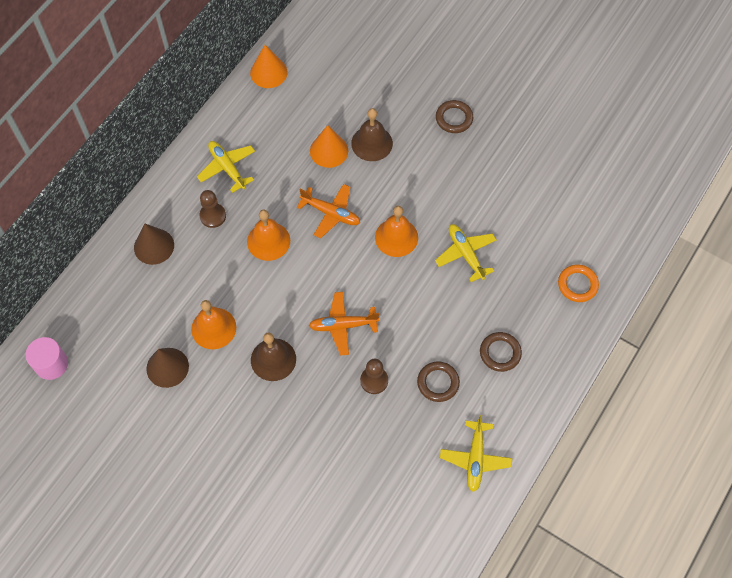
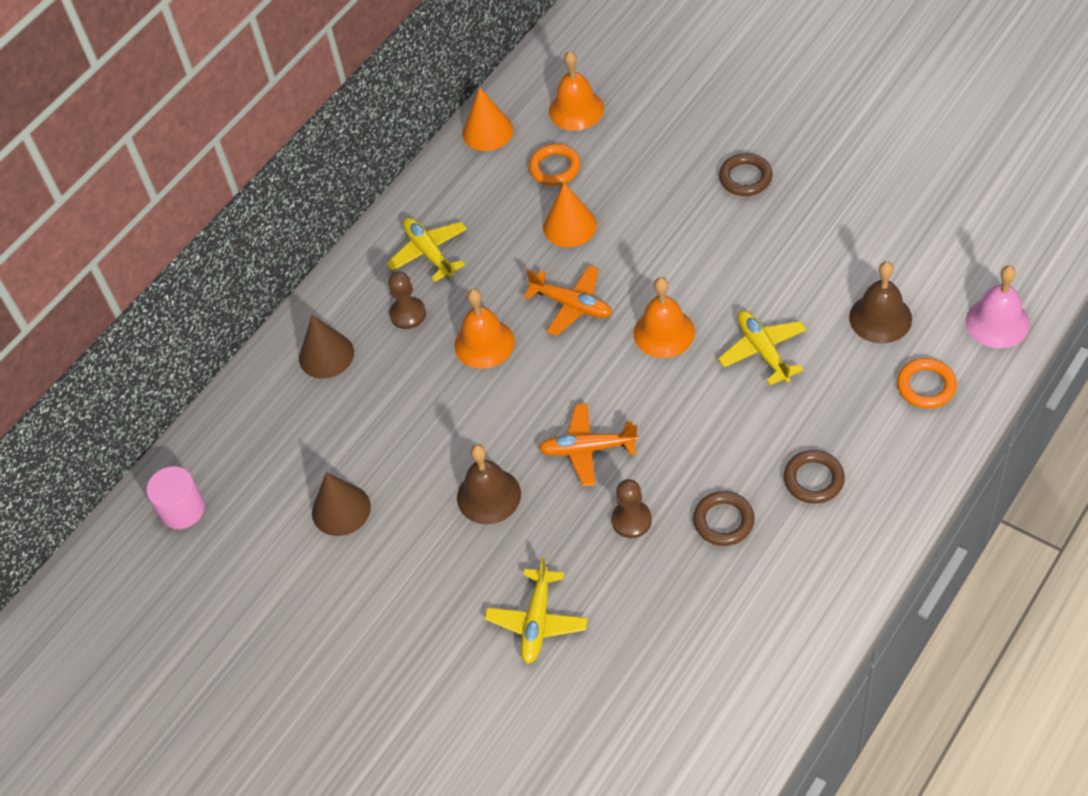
camera: 10 degrees right, 10 degrees down
(213, 328) = (406, 457): orange bell -> orange bell (576, 109)
(318, 104) = (555, 168): none -> orange ring
(372, 143) = (629, 214): brown bell -> brown bell (880, 318)
(475, 458) = (778, 621): yellow plane -> yellow plane (537, 621)
(627, 238) = (997, 322): none -> pink bell

